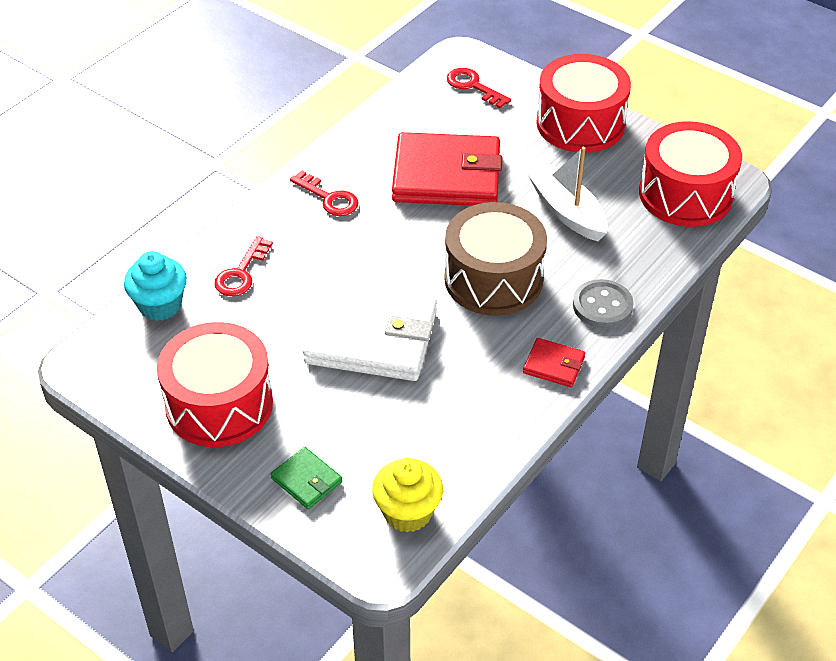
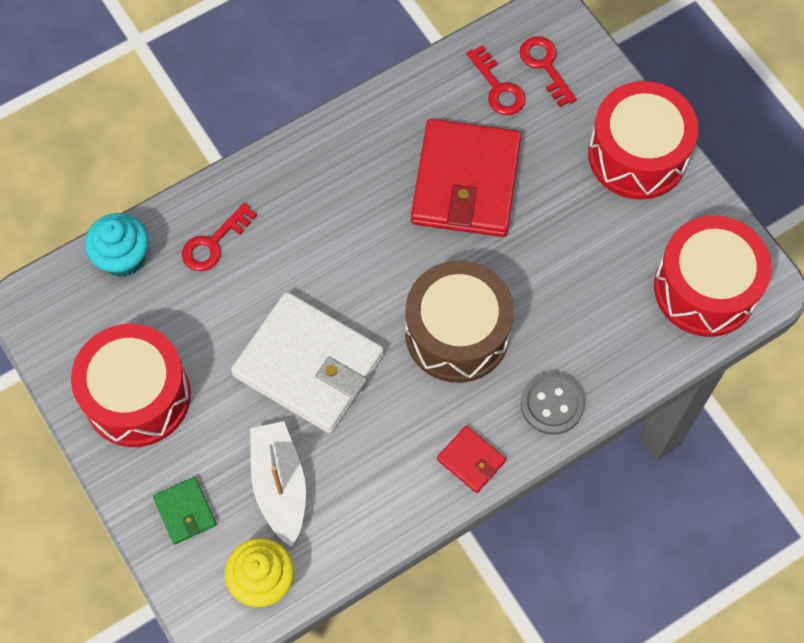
camera: 20 degrees right, 20 degrees up
(329, 198) = (335, 174): red key -> red key (498, 88)
(446, 175) = (466, 182): red wallet -> red wallet turned 75 degrees clockwise
(567, 212) = (570, 272): white boat -> white boat (279, 485)

